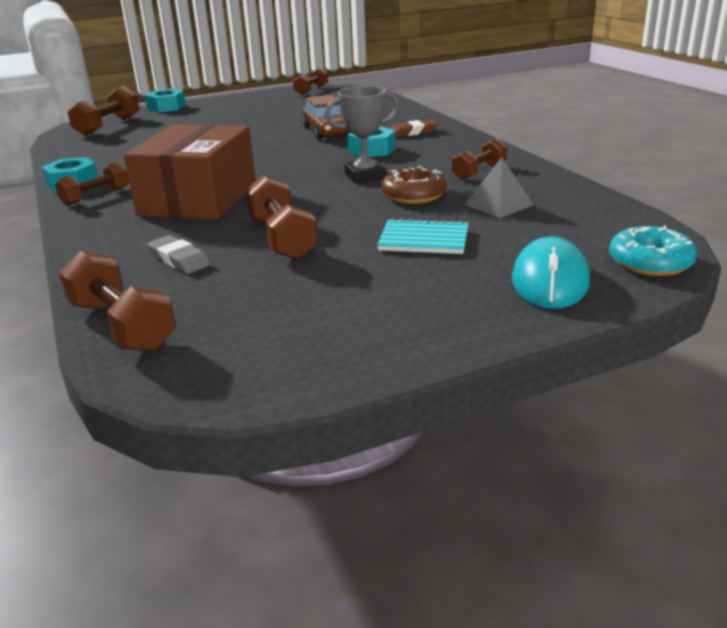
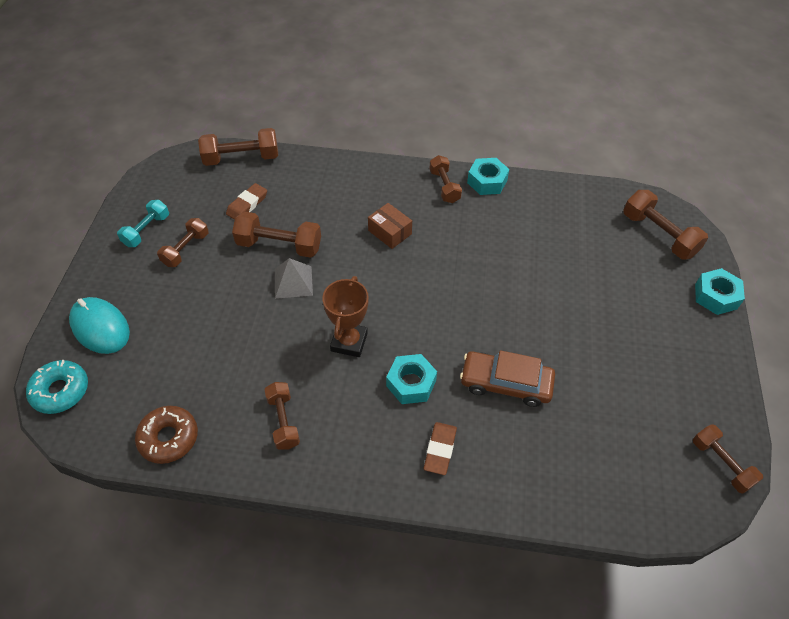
camera: 120 degrees right, 25 degrees up
(179, 259) = (295, 195): grey eraser -> none
(198, 199) = (390, 232): brown box -> brown box, size x0.43
(228, 281) = (247, 204): none -> brown eraser
(359, 286) = (186, 249): none -> brown dumbbell
(363, 329) = (146, 230): none -> turquoise dumbbell
(365, 175) = (349, 342): grey trophy -> brown trophy
(413, 195) = (279, 346): brown donut -> brown donut (169, 438)
(424, 240) = (206, 307): turquoise notebook -> none
(498, 204) = (212, 383): grey pyramid -> grey pyramid (293, 282)

